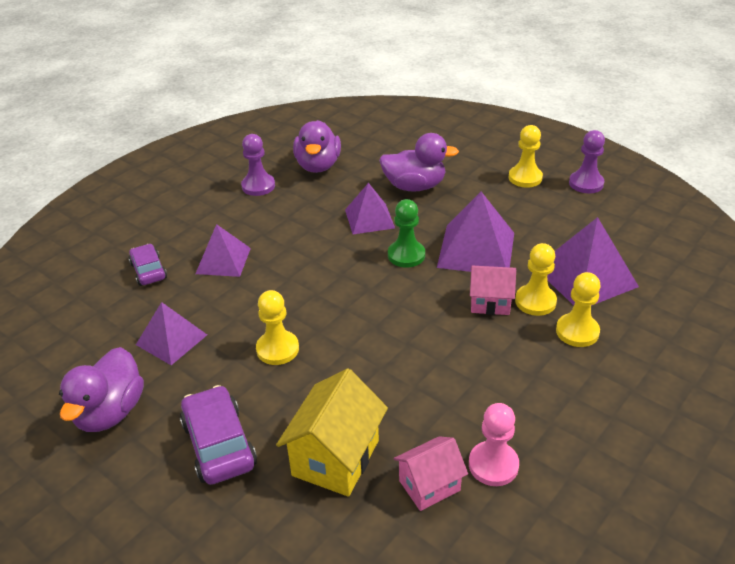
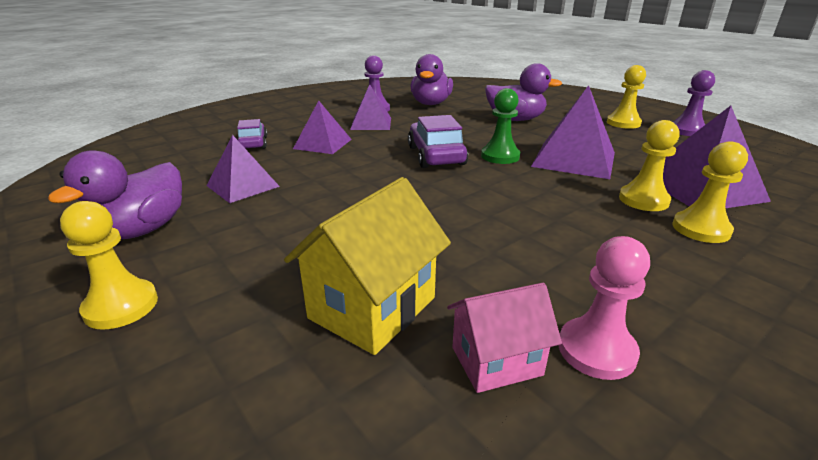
camera: 10 degrees right, 10 degrees down
(219, 444) = (236, 273): purple car -> purple car (436, 155)
(277, 349) = (345, 204): yellow pawn -> yellow pawn (121, 306)
(369, 218) = (468, 133): purple pyramid -> purple pyramid (371, 123)
(490, 303) = (589, 196): pink house -> none

